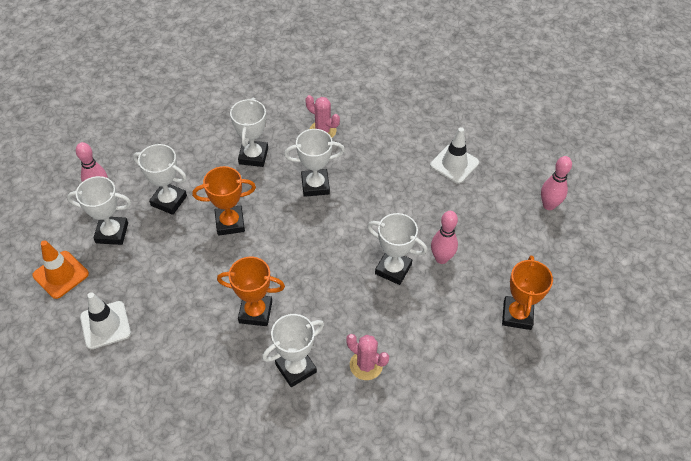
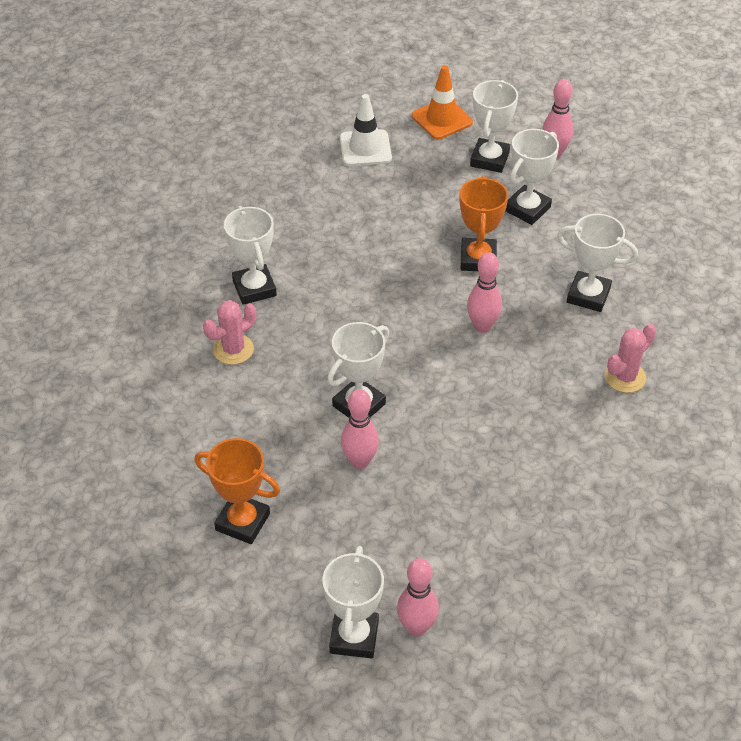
camera: 105 degrees right, 5 degrees down
(255, 312) = (340, 265): orange trophy -> none
(298, 210) = (482, 326): none -> pink bowling pin
(315, 185) = (521, 351): white trophy -> white trophy (354, 637)
(454, 164) = (528, 523): white traffic cone -> none

